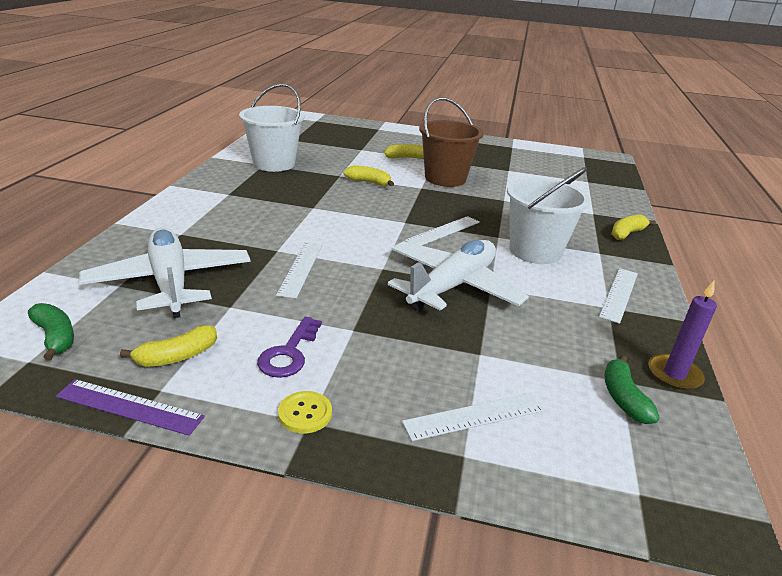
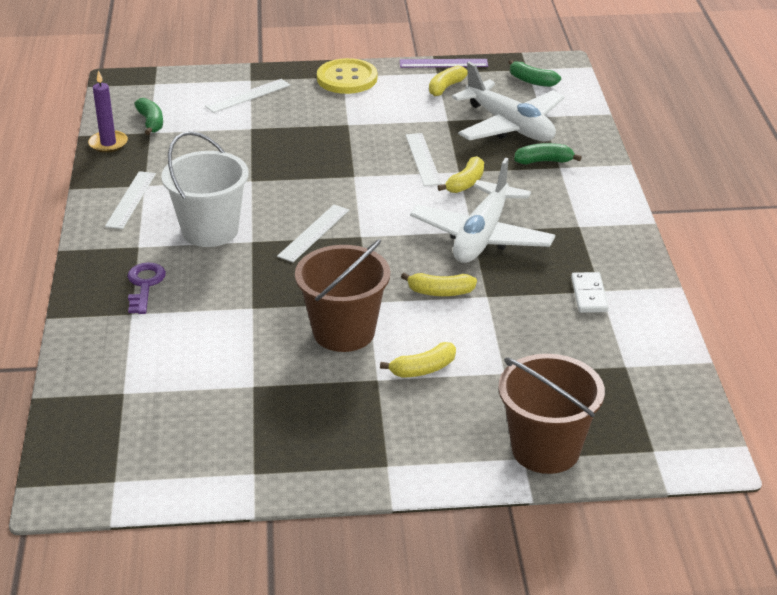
camera: 165 degrees right, 5 degrees up
(187, 241) = (544, 161): none -> green banana
(274, 164) = (589, 295): white bucket -> white domino
(289, 353) = (380, 102): purple key -> purple key (144, 285)
(305, 413) = (347, 78): yellow button -> yellow button, size x1.91
(366, 128) = (545, 449): none -> brown bucket
(452, 286) = (285, 173): white plane -> white plane (482, 236)
(627, 233) = (96, 285): yellow banana -> yellow banana (466, 183)

